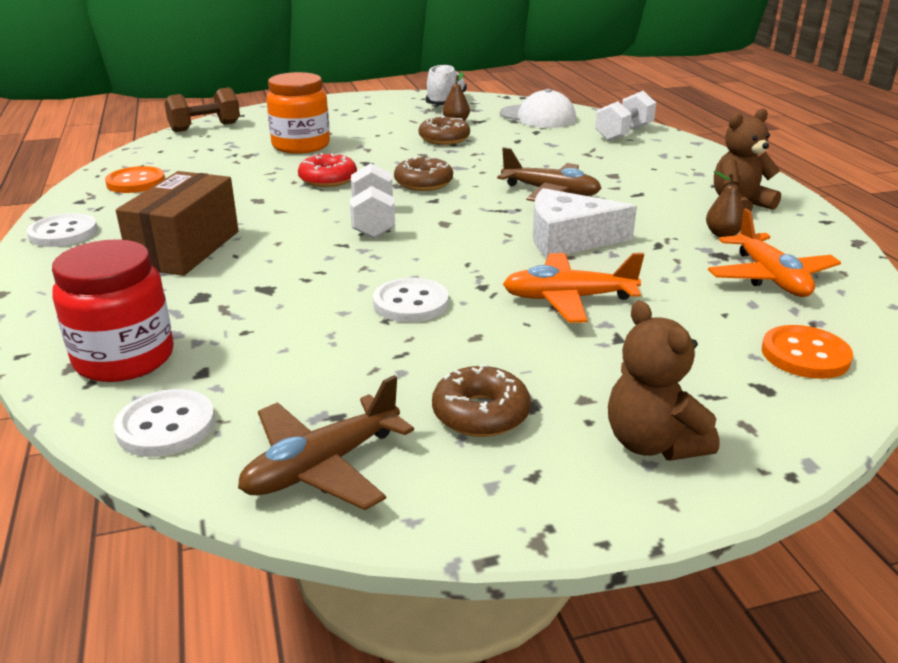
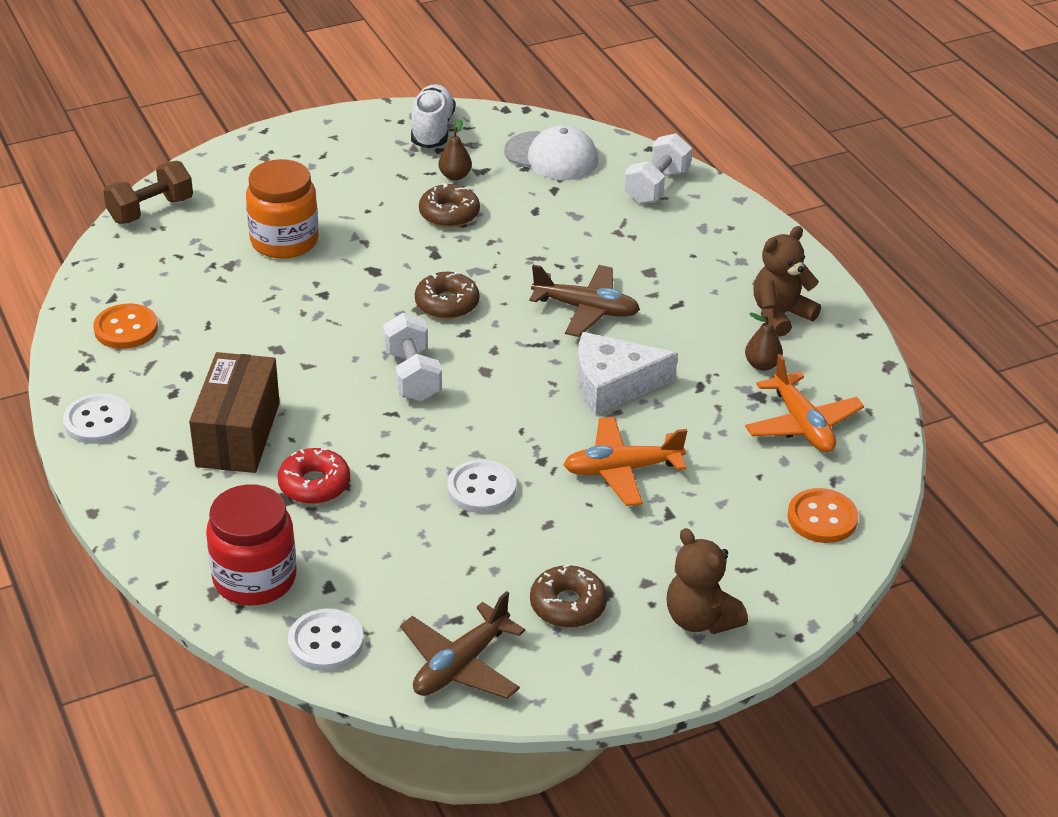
camera: 10 degrees left, 10 degrees up
(328, 179) = (340, 305): red donut -> red donut (314, 484)

